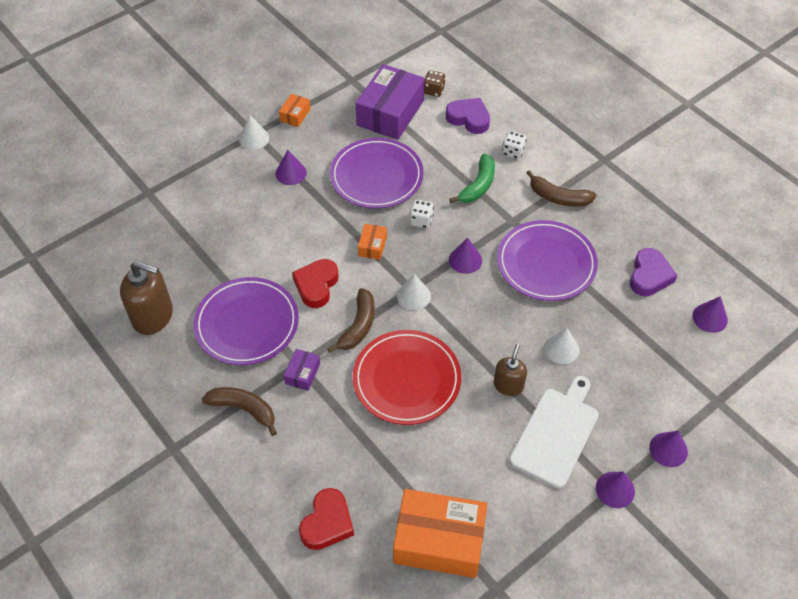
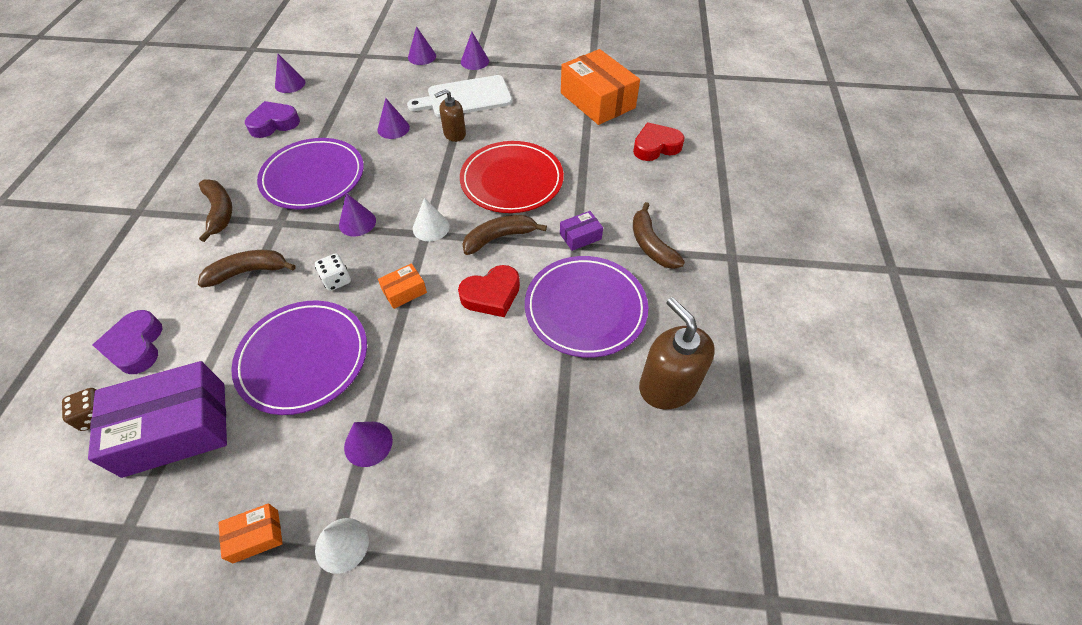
camera: 135 degrees left, 0 degrees up
(478, 185) = (248, 272): green banana -> brown banana
(513, 152) = (173, 277): white dice -> none
(561, 349) = (393, 128): white cone -> purple cone

